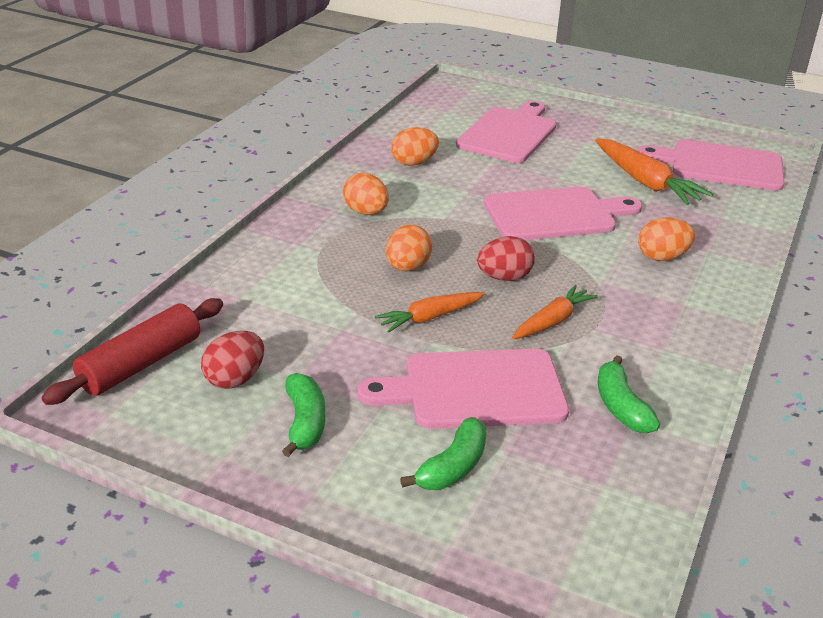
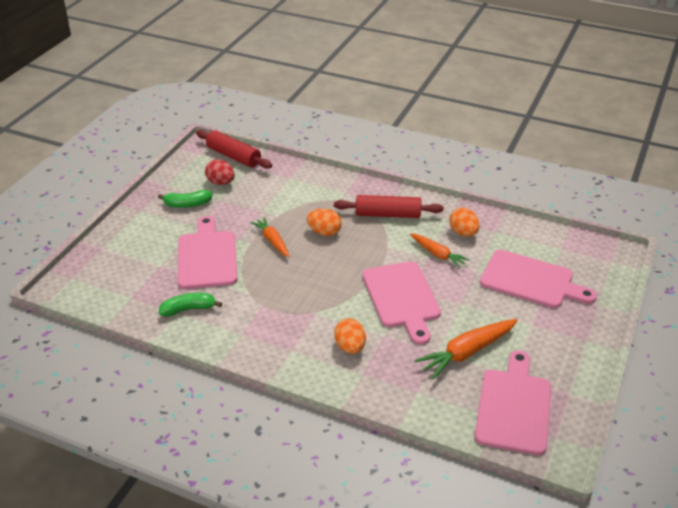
camera: 90 degrees right, 5 degrees up
(366, 212) = (388, 214): orange egg -> red rolling pin
(453, 467) = (150, 249): green banana -> none
(504, 277) = (316, 270): red egg -> none
(552, 321) = (269, 288): orange carrot -> orange carrot (438, 254)

